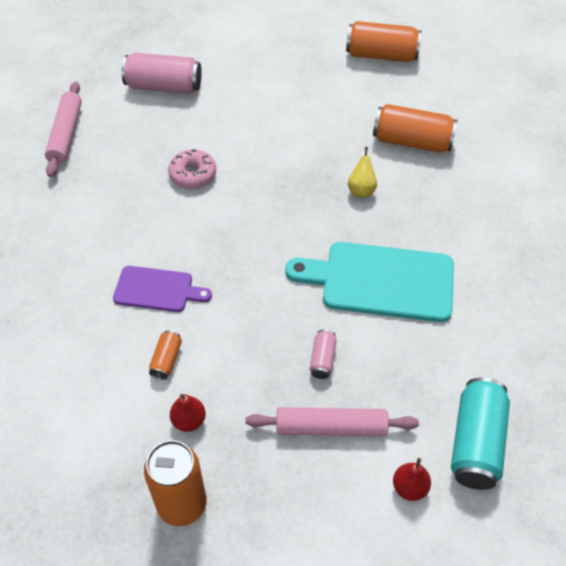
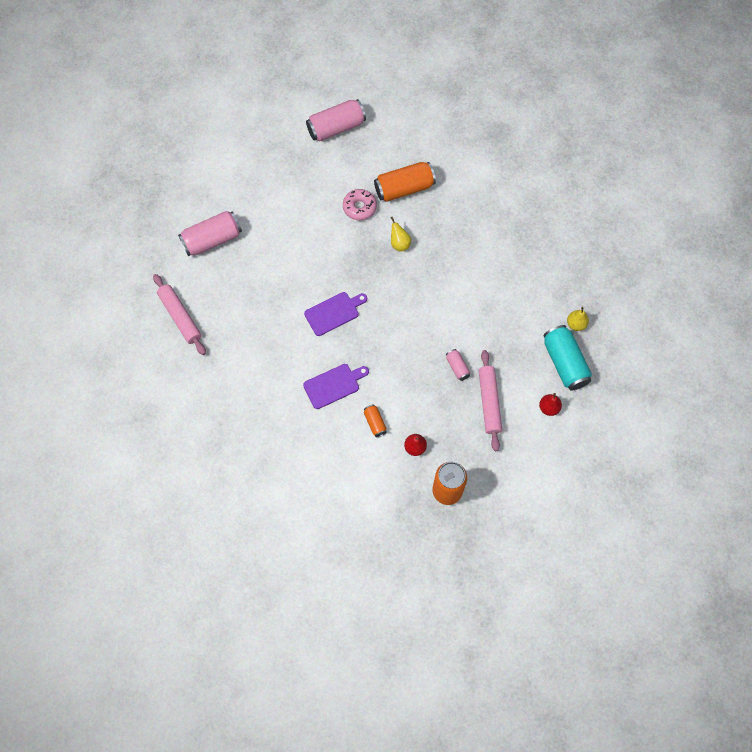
camera: 35 degrees left, 15 degrees up
(193, 174) = (289, 295): pink donut -> pink donut (359, 207)
(226, 217) = (334, 313): none -> purple cutting board
(331, 427) = (489, 402): pink rolling pin -> pink rolling pin turned 60 degrees counterclockwise
(380, 281) = (453, 299): turquoise cutting board -> none
(381, 55) = (336, 128): orange can -> pink can
(528, 403) = (576, 324): none -> yellow pear

